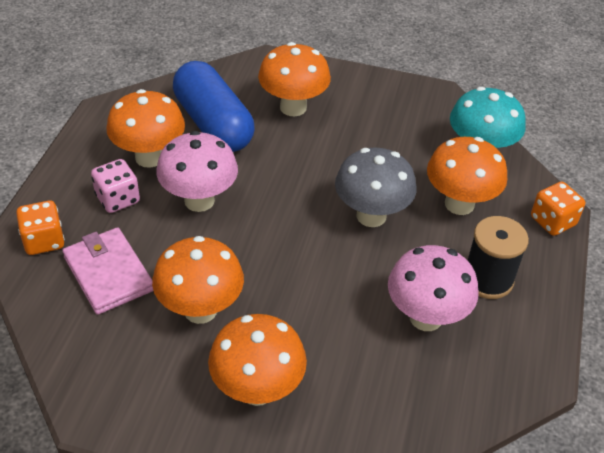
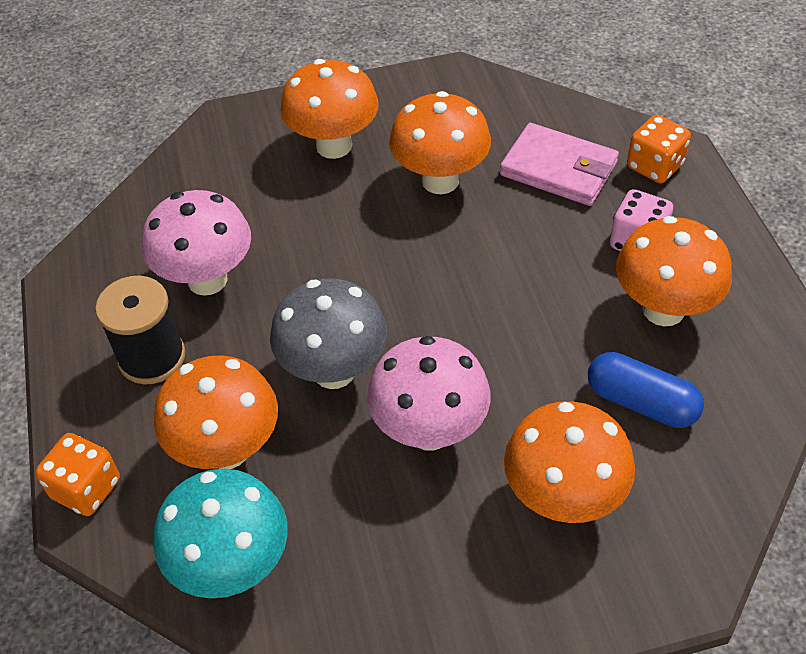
camera: 155 degrees right, 5 degrees up
(199, 200) = (549, 286): pink mushroom -> pink mushroom (429, 431)
(213, 124) = (641, 402): blue capsule -> blue capsule, size x0.60

